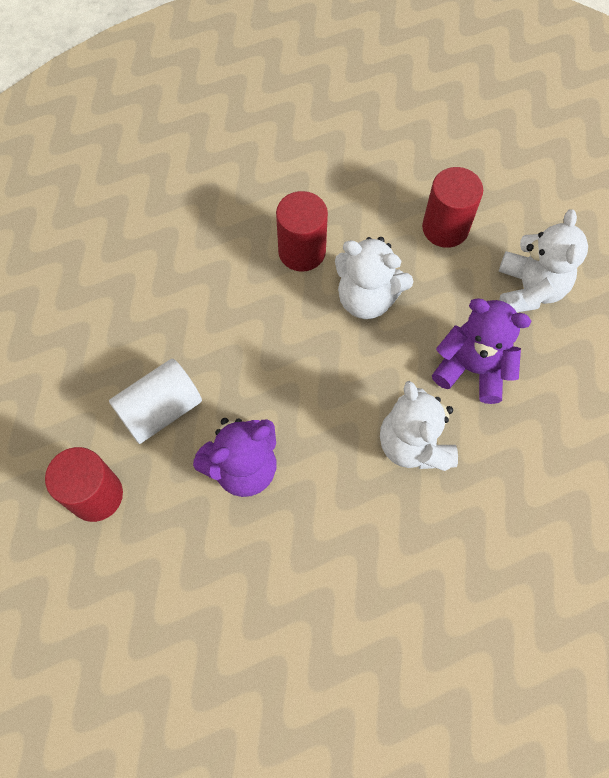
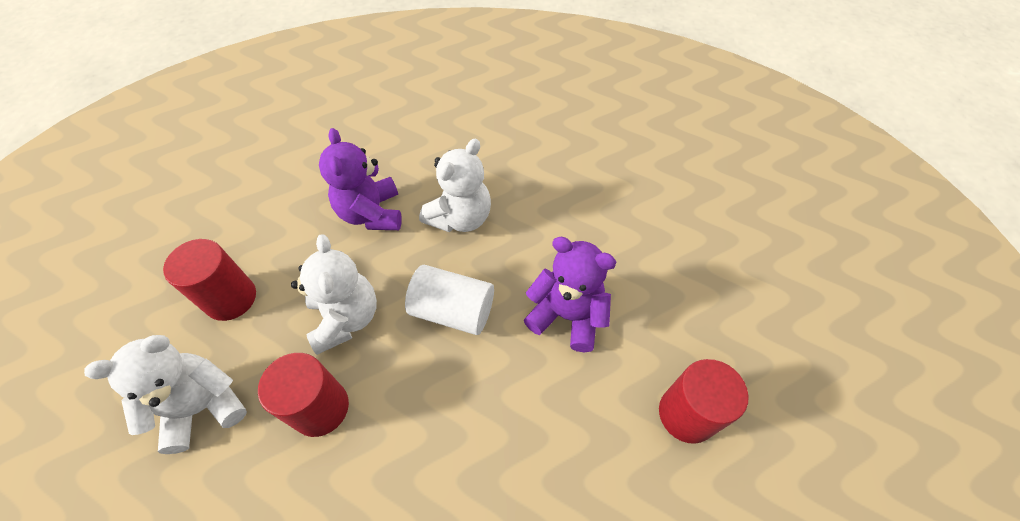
camera: 125 degrees left, 10 degrees down
(160, 410) = (574, 419): white cylinder -> white cylinder (453, 311)
(529, 289) = (273, 211): white teddy bear -> white teddy bear (203, 406)

